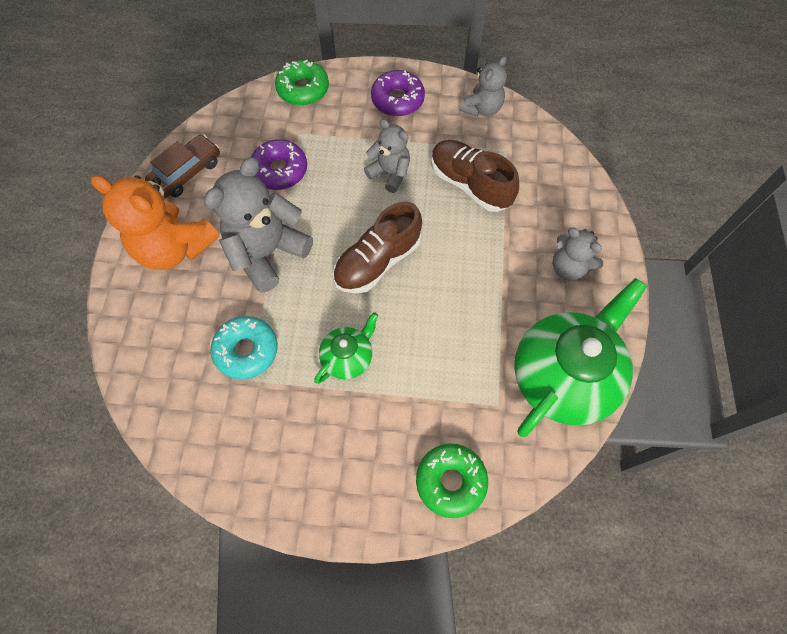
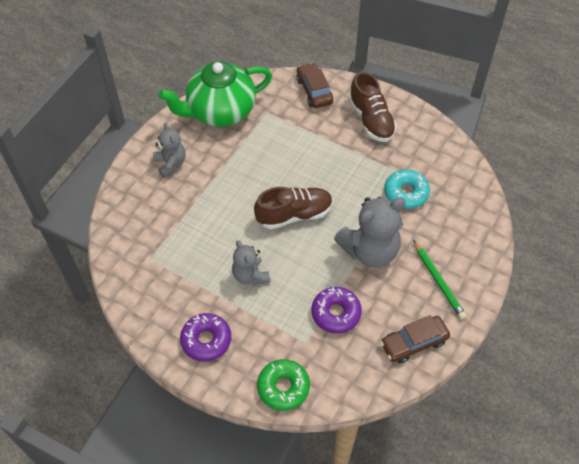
camera: 155 degrees left, 10 degrees down
(174, 247) = (438, 281): orange teddy bear -> green pencil
(348, 357) = (342, 166): green teapot -> none
(450, 481) = (314, 91): green donut -> brown car
(470, 184) = (196, 243): brown shoe -> brown shoe (371, 120)
(482, 108) = (142, 302): grey teddy bear -> none

